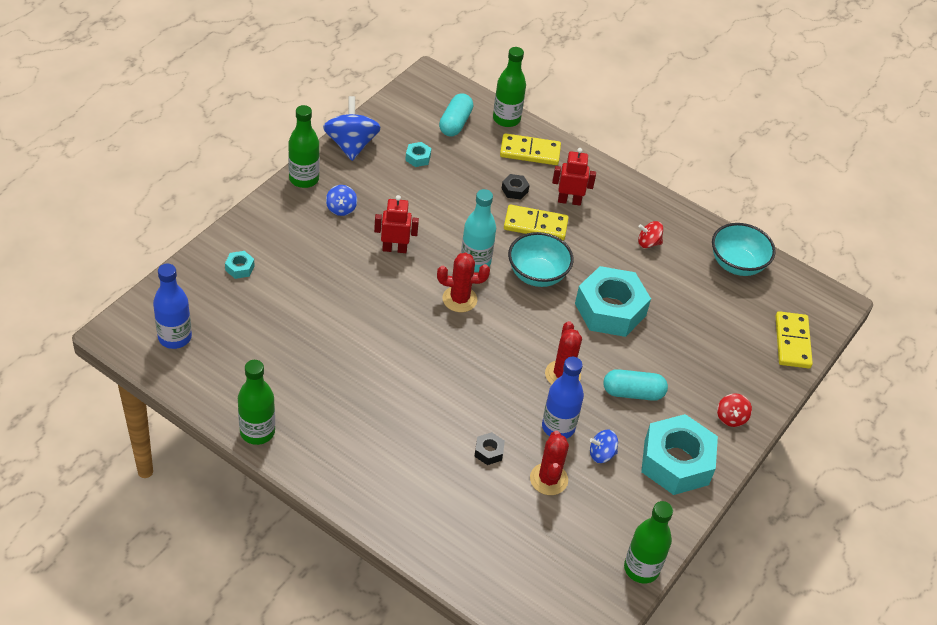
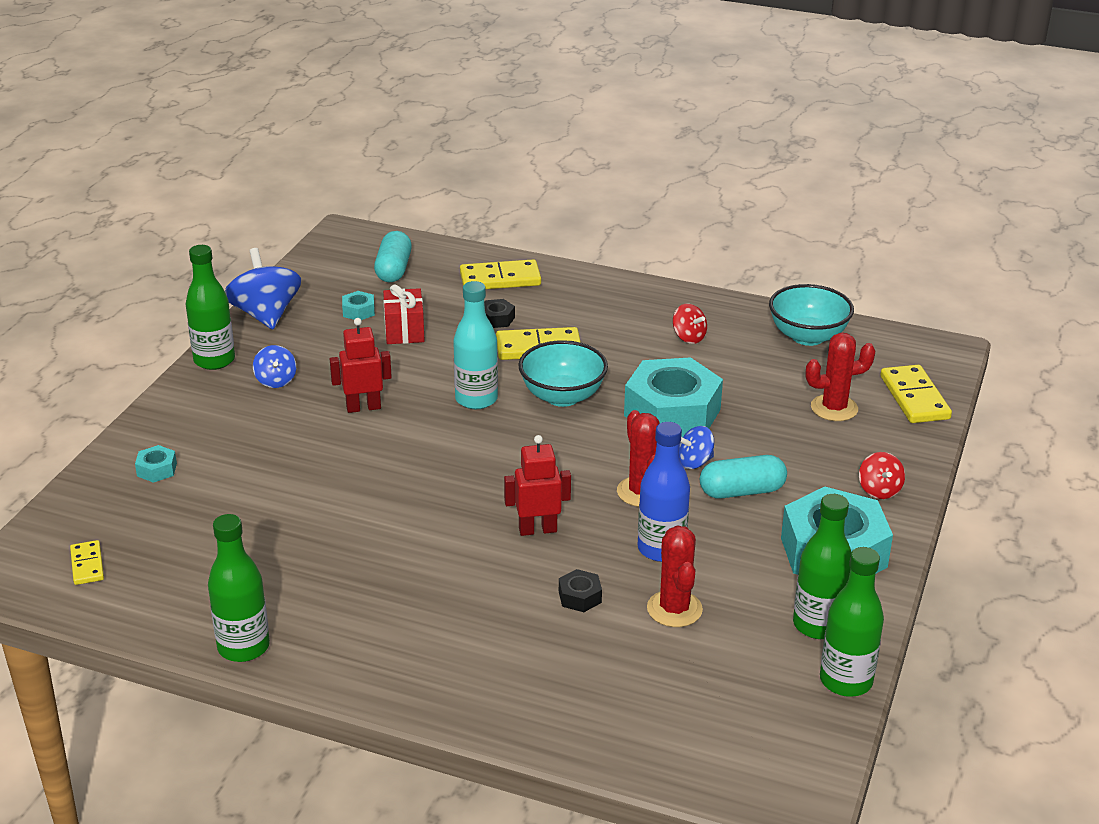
camera: 10 degrees left, 15 degrees down
(175, 337) = (87, 565): blue bottle -> yellow domino
(444, 185) = (404, 331): none -> red gift
(459, 299) = (471, 442): red cactus -> red cactus (834, 408)
(506, 119) = (457, 254): green bottle -> green bottle (818, 625)
(569, 201) = (570, 316): red robot -> red robot (537, 529)
(601, 454) = (732, 565): blue spinning top -> blue spinning top (695, 462)
(648, 243) = (688, 337): red spinning top -> red spinning top turned 120 degrees counterclockwise

